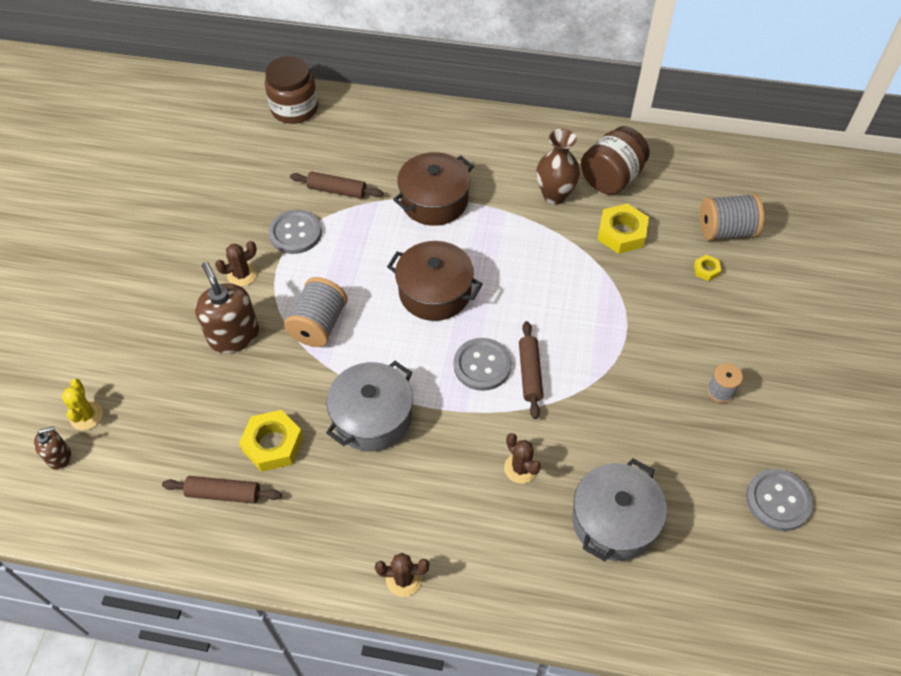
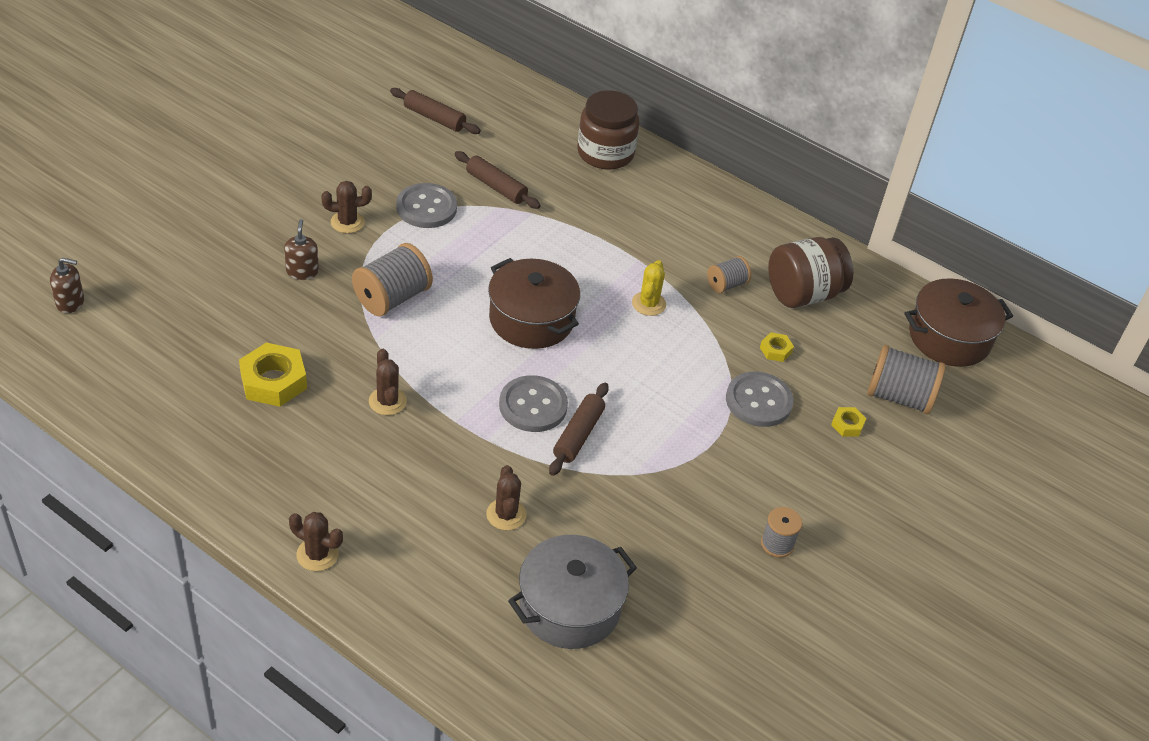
camera: 20 degrees right, 10 degrees down
(86, 416) = (118, 279): yellow cactus -> yellow cactus (648, 304)
(224, 493) = (198, 401): brown rolling pin -> brown rolling pin (434, 118)
(234, 335) = (302, 271): brown soap dispenser -> brown soap dispenser, size x0.54
(294, 109) = (505, 96): brown jar -> brown jar (605, 153)
(372, 417) = (387, 401): grey pot -> brown cactus
(434, 201) = (591, 237): brown pot -> brown pot (949, 337)
(554, 195) = (726, 284): brown vase -> grey spool
(621, 233) = (775, 350): yellow nut -> yellow nut, size x0.50
(778, 500) = (765, 673): grey button -> grey button (758, 401)

